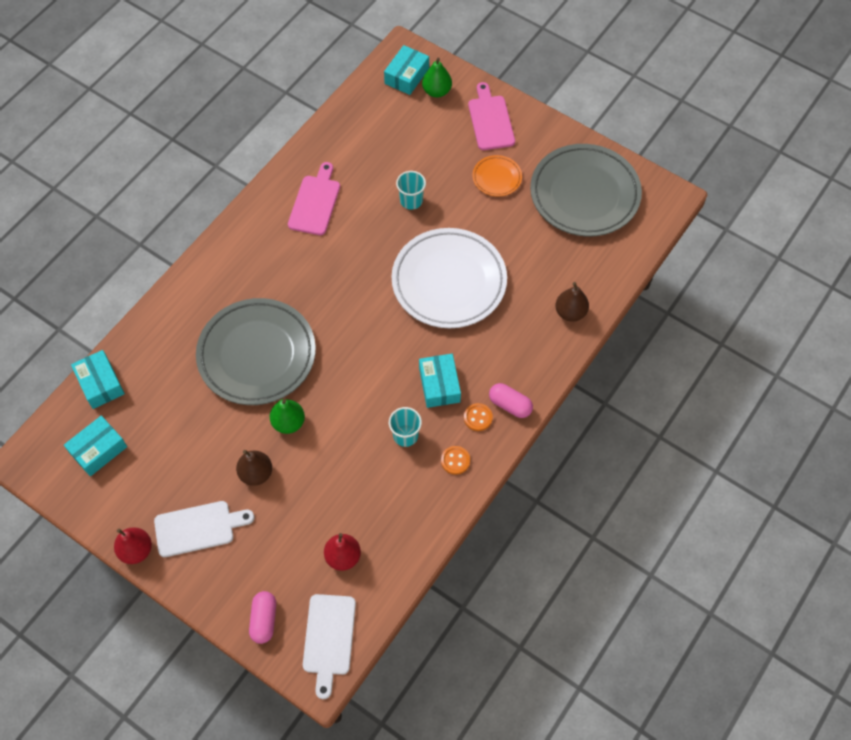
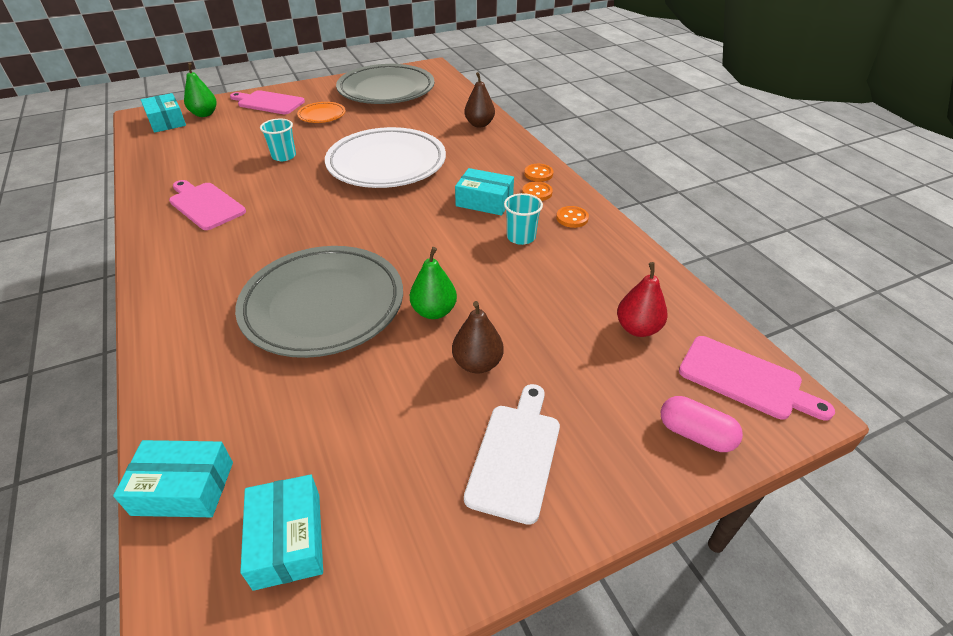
camera: 60 degrees left, 20 degrees down
(136, 550) = (503, 556): red pear -> none
(329, 639) = (745, 379): white cutting board -> pink cutting board
(510, 405) = (538, 174): pink capsule -> orange button

